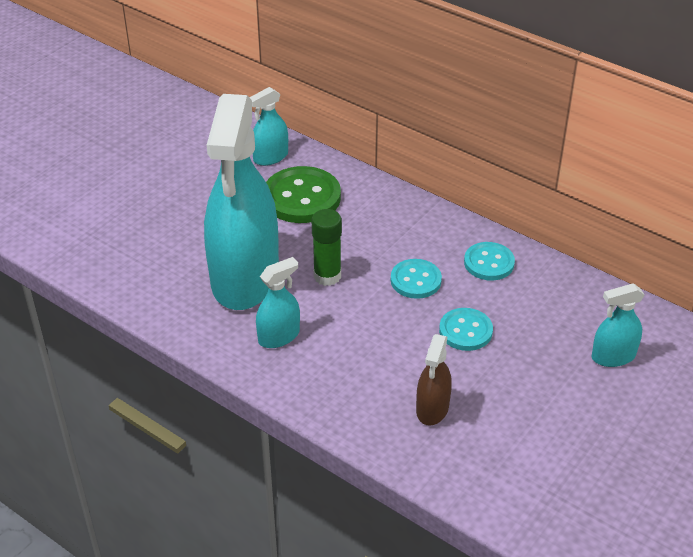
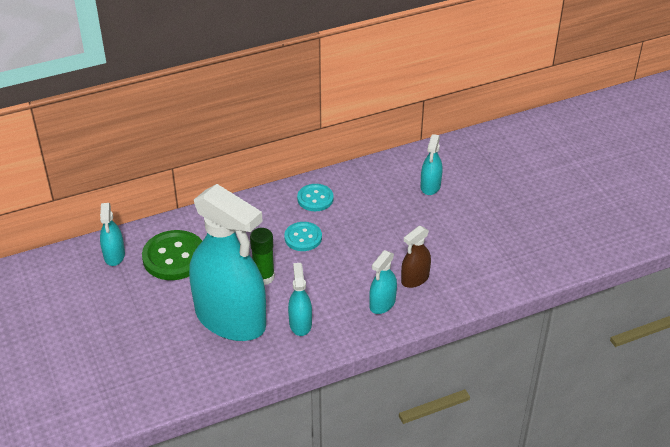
camera: 60 degrees left, 0 degrees up
(365, 395) = (382, 303): none -> turquoise spray bottle
(432, 408) = (415, 278): brown spray bottle -> brown spray bottle turned 90 degrees clockwise
(465, 331) = (364, 236): turquoise button -> none

